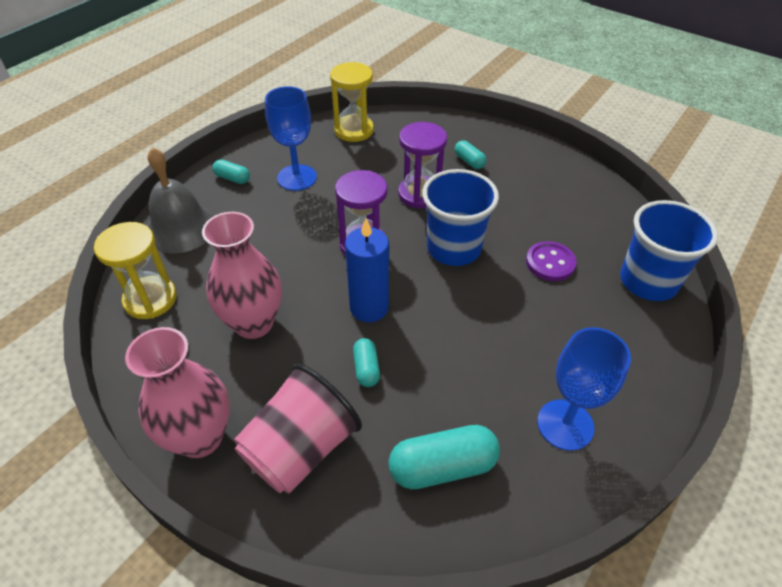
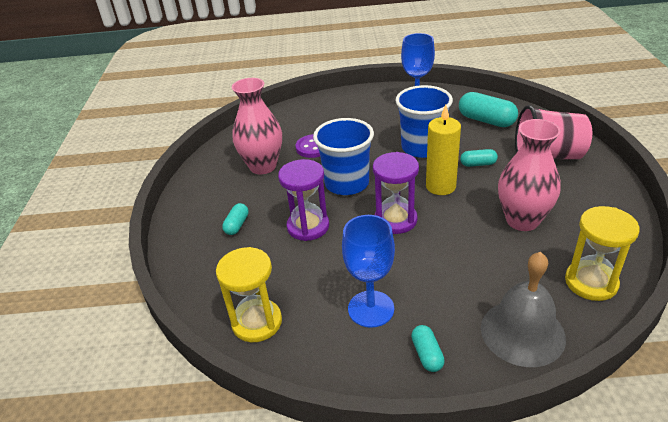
camera: 125 degrees left, 10 degrees down
(200, 437) = (601, 187): pink vase -> pink vase (263, 166)
(366, 368) = (478, 164): turquoise capsule -> turquoise capsule turned 45 degrees clockwise
(369, 308) = (440, 186): blue candle -> yellow candle
(648, 281) = (289, 117): blue cup -> blue cup (422, 147)

